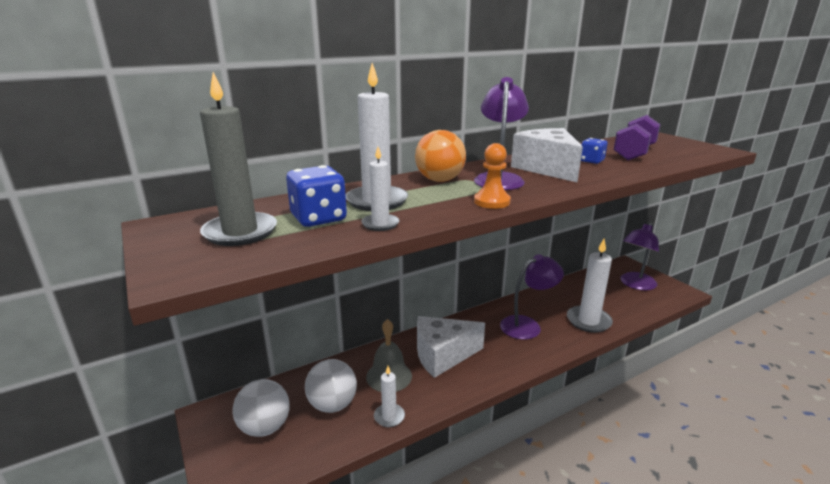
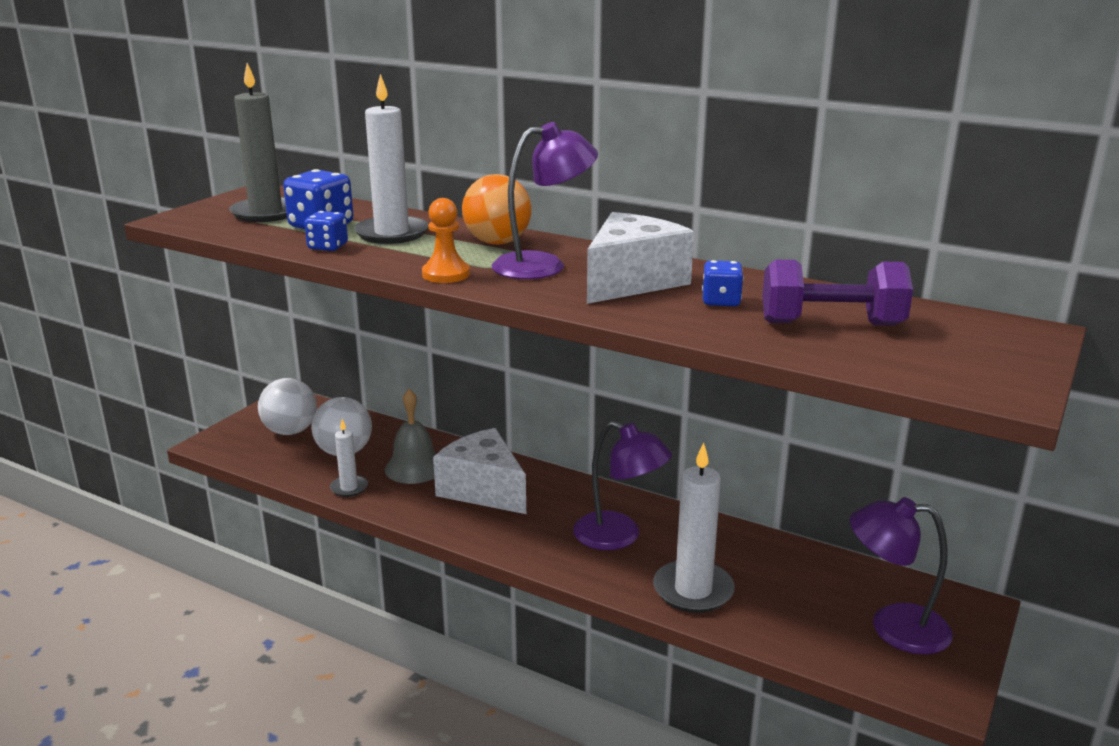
camera: 60 degrees right, 0 degrees up
(380, 224) = (328, 247): white candle -> blue dice

